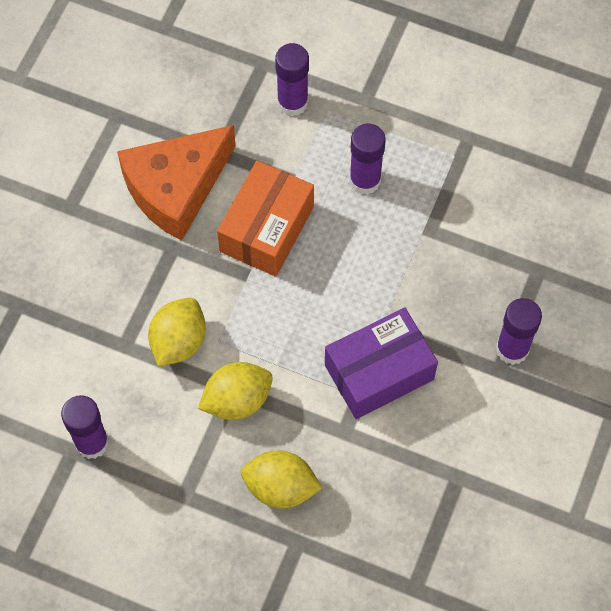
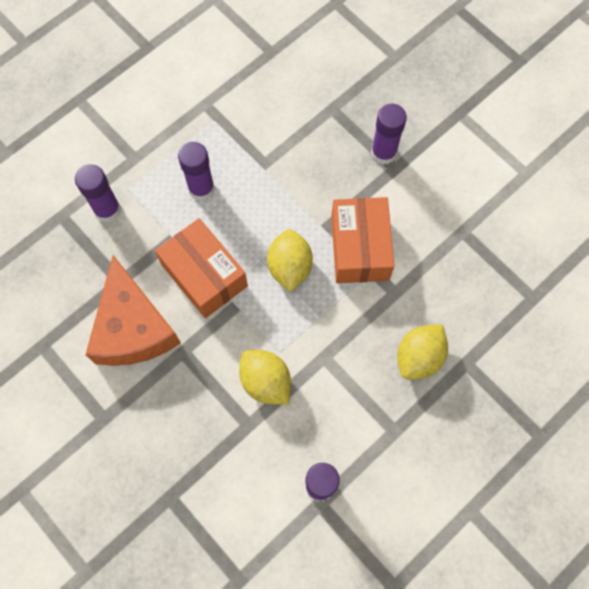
camera: 65 degrees left, 5 degrees up
(237, 400) = (335, 358): yellow lemon -> yellow lemon (290, 267)
(379, 372) = (360, 248): purple box -> orange box

